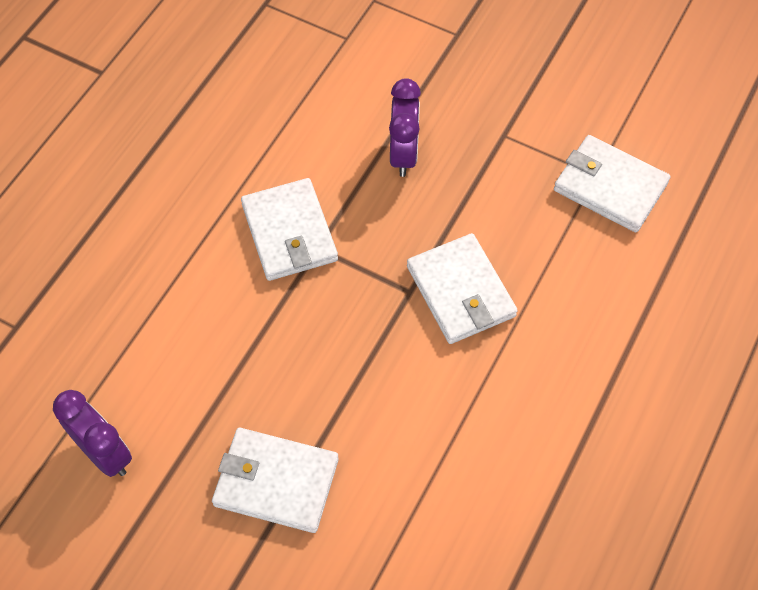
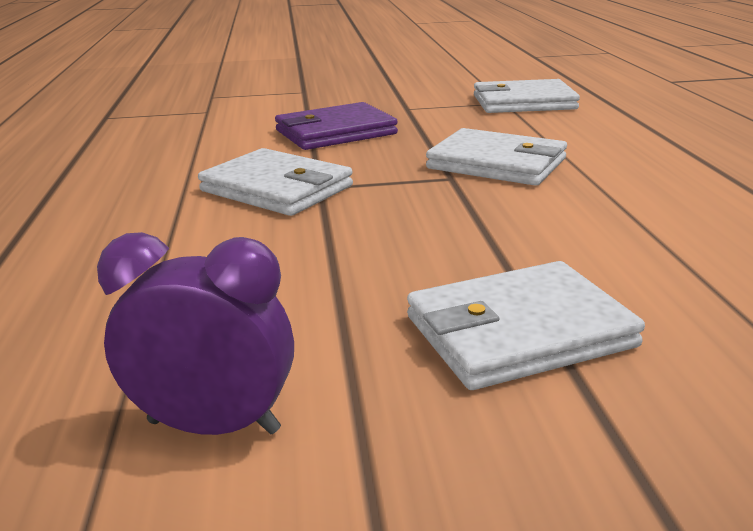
camera: 35 degrees left, 35 degrees down
(403, 154) = (335, 132): purple clock -> purple wallet

